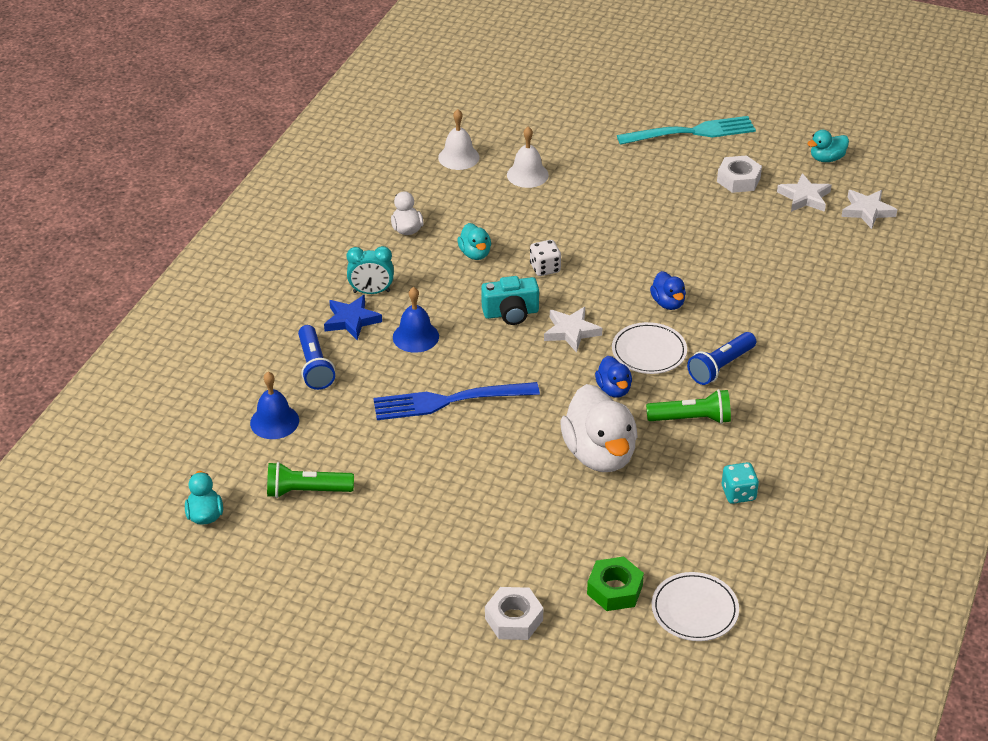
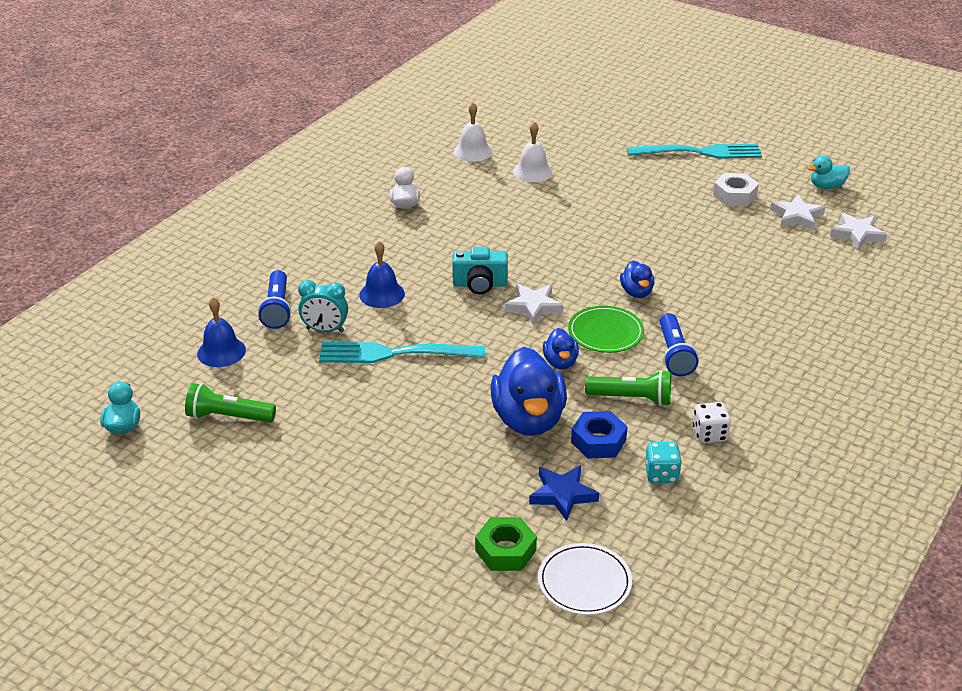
camera: 10 degrees right, 5 degrees down
(351, 320) = (326, 274): blue star -> blue star (562, 495)
(371, 292) = (353, 252): turquoise clock -> turquoise clock (325, 330)
(449, 401) = (395, 353): blue fork -> turquoise fork
(475, 253) = (462, 231): turquoise duck -> none
(514, 619) = (392, 565): white nut -> none
(545, 268) = (525, 250): white dice -> white dice (709, 434)
(599, 454) = (528, 419): white duck -> blue duck
(649, 351) = (605, 332): white plate -> green plate
(671, 468) = (598, 441): none -> blue nut
(720, 366) = (674, 354): blue flashlight -> blue flashlight turned 60 degrees counterclockwise

